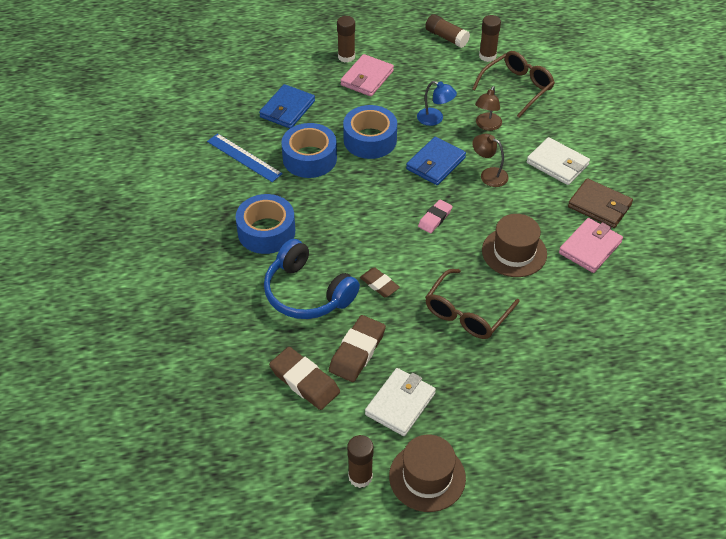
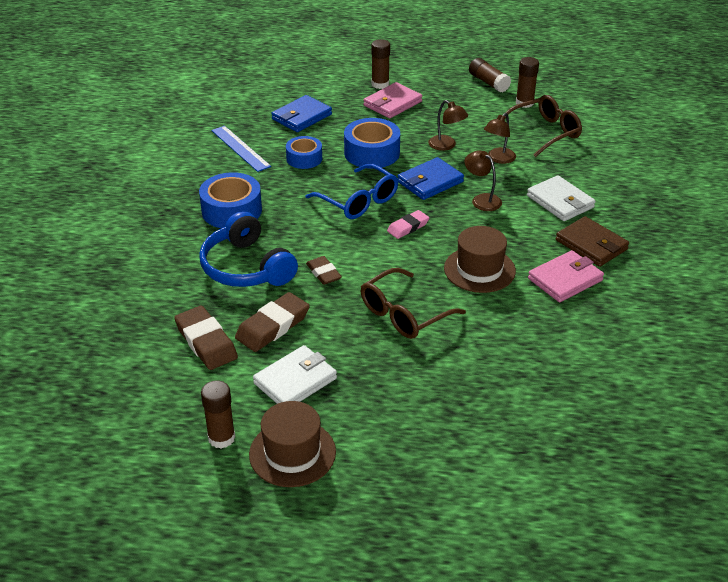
camera: 15 degrees right, 10 degrees down
(309, 158) = (304, 158): blue tape -> blue tape, size x0.64
(379, 198) = (358, 201): none -> blue glasses
(435, 119) = (446, 146): blue lamp -> brown lamp

